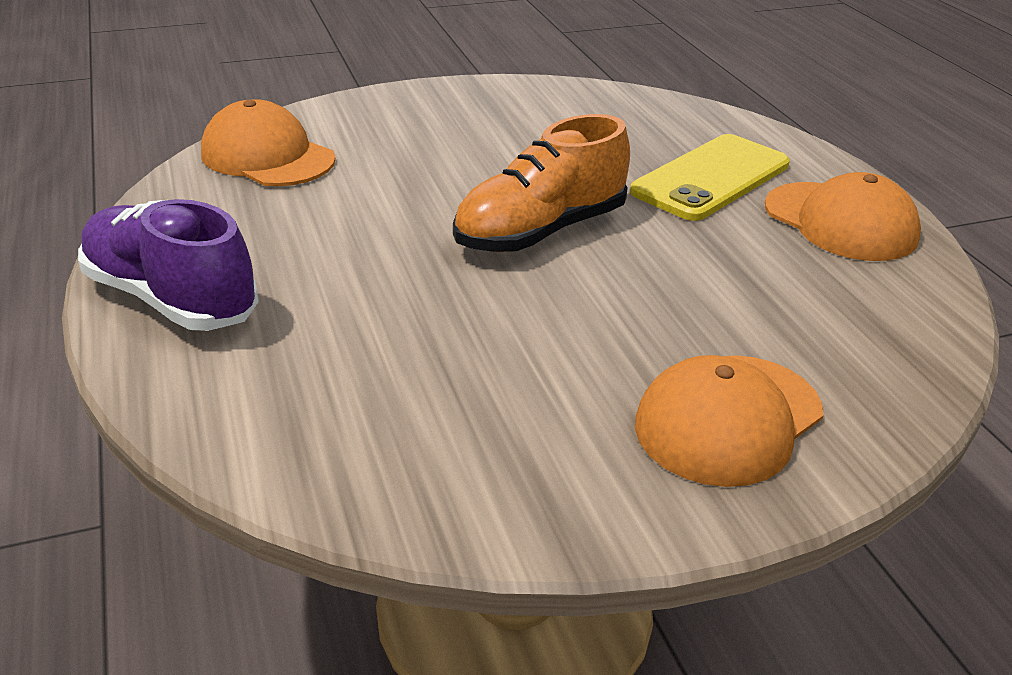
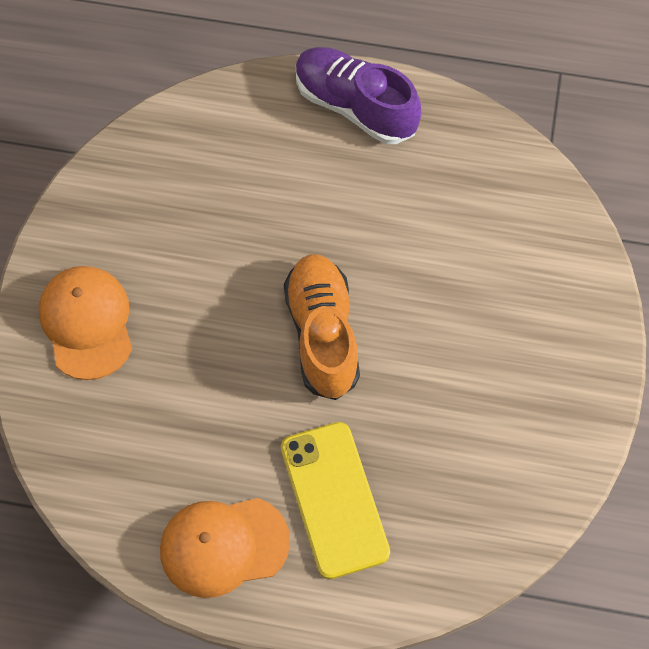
camera: 120 degrees right, 30 degrees up
(171, 299) = (355, 106): purple shoe -> purple shoe turned 120 degrees counterclockwise
(267, 156) = (525, 208): orange cap -> none

